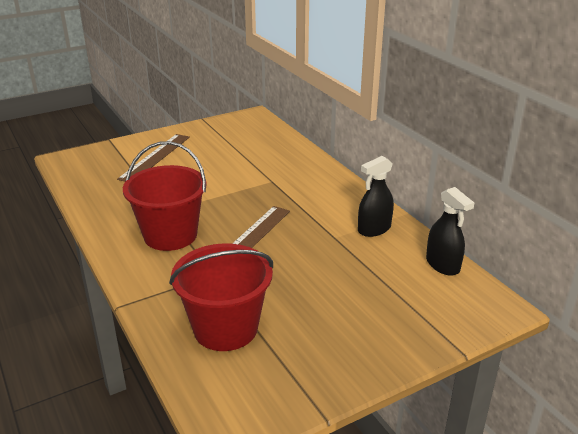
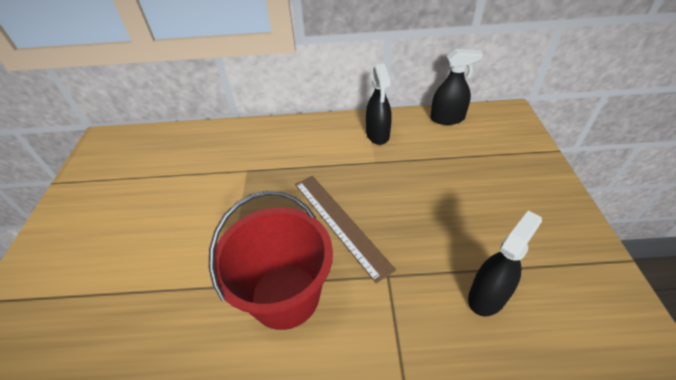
camera: 60 degrees left, 15 degrees up
(155, 157) = (90, 258): brown ruler -> none
(225, 328) = (487, 295): red bucket -> black spray bottle

